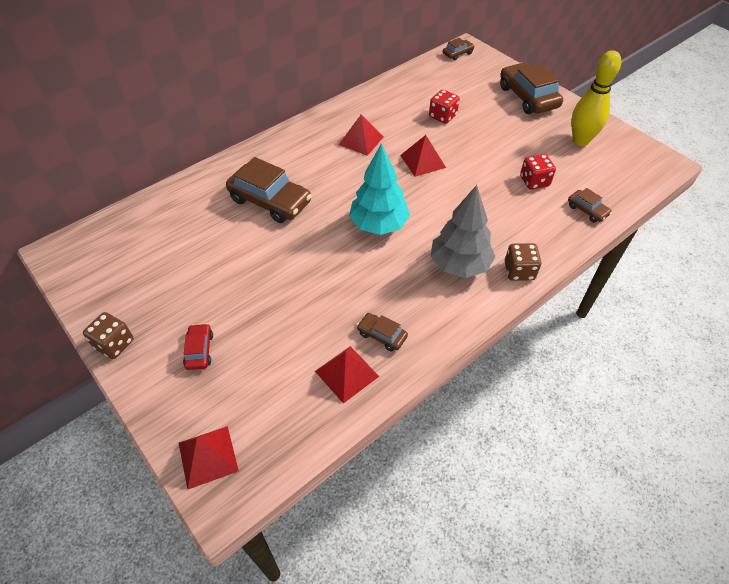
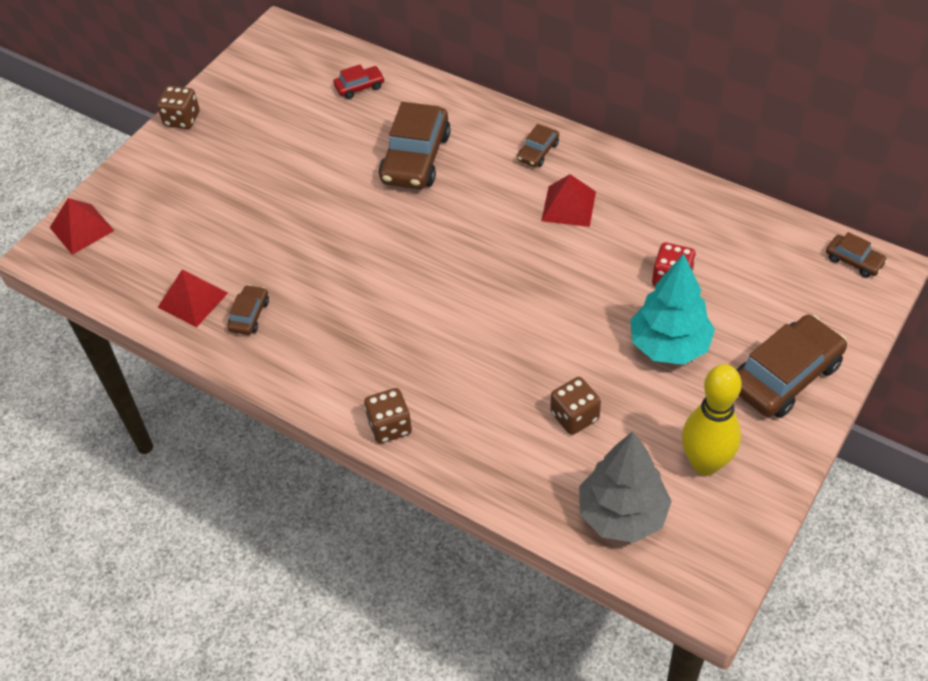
camera: 75 degrees right, 0 degrees up
(199, 350) = (190, 180): red car -> red car (359, 87)
(379, 225) = (416, 267): turquoise tree -> turquoise tree (669, 346)
(422, 161) = (557, 281): red pyramid -> none
(459, 264) = (378, 362): grey tree -> grey tree (622, 514)
(534, 181) = (574, 416): red dice -> brown dice
(587, 210) = (540, 490): brown car -> brown car (538, 152)

